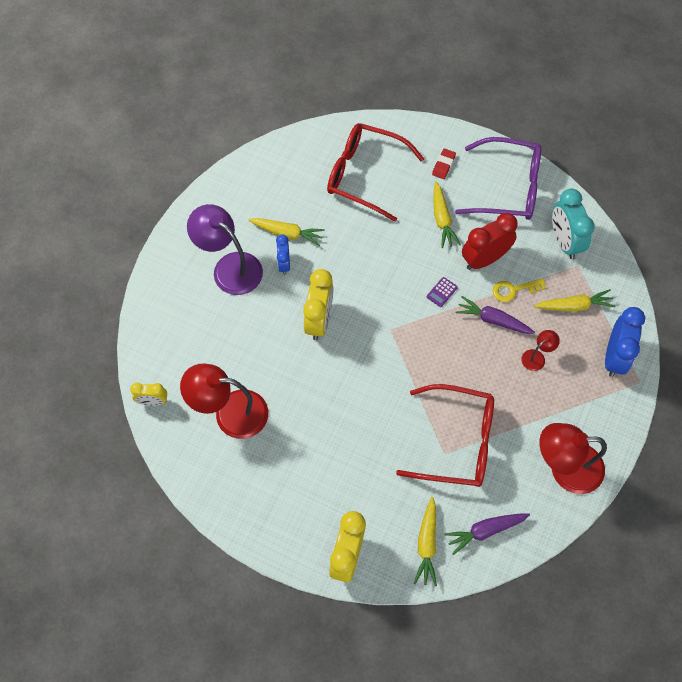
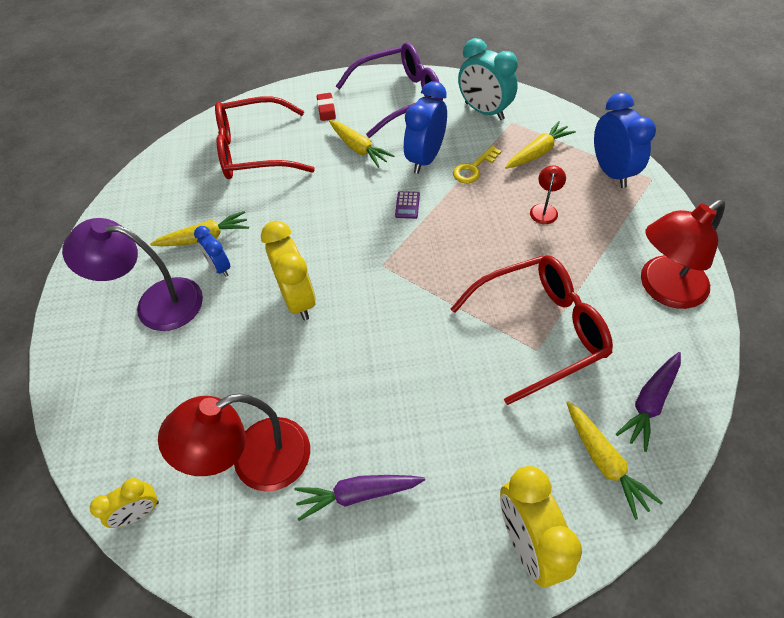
camera: 30 degrees left, 10 degrees down
(484, 259) = (425, 159): red clock -> blue clock
(493, 320) = (476, 202): purple carrot -> purple carrot (358, 494)

